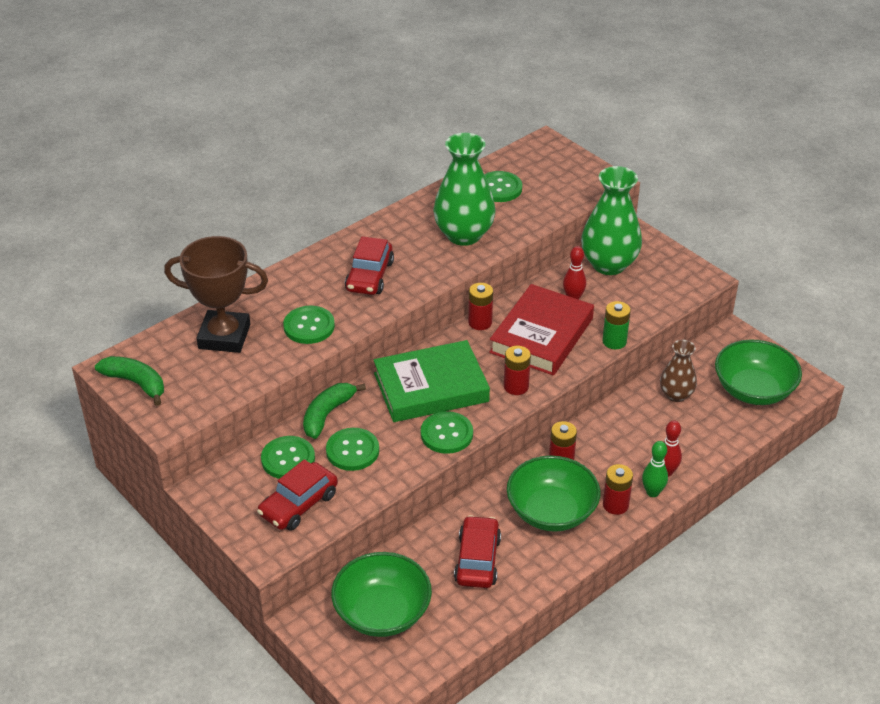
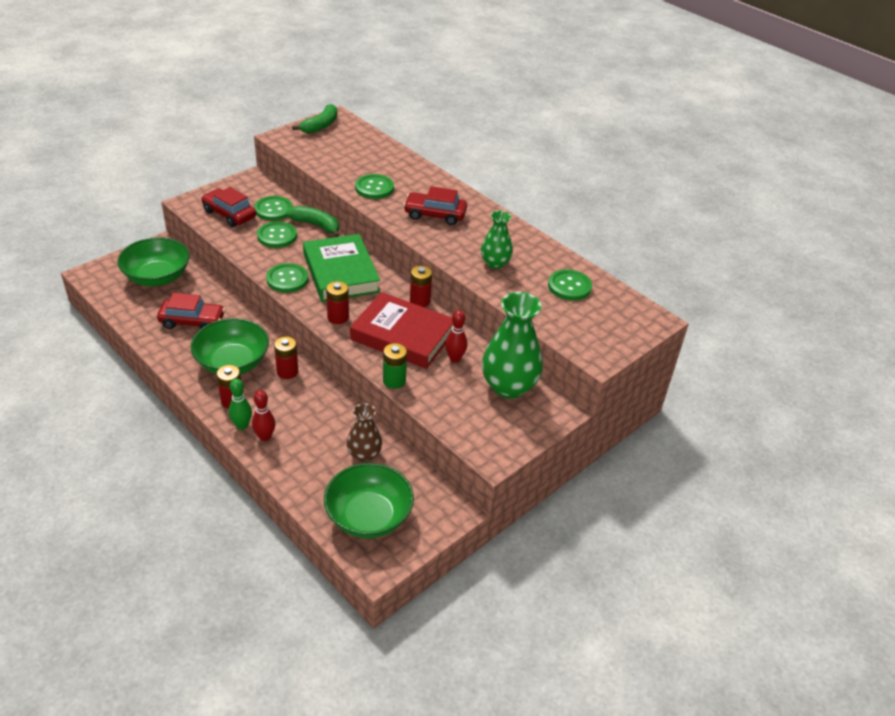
camera: 85 degrees right, 0 degrees up
(224, 336) = (365, 155): brown trophy -> none
(464, 235) = (495, 263): green vase -> green vase, size x0.58

